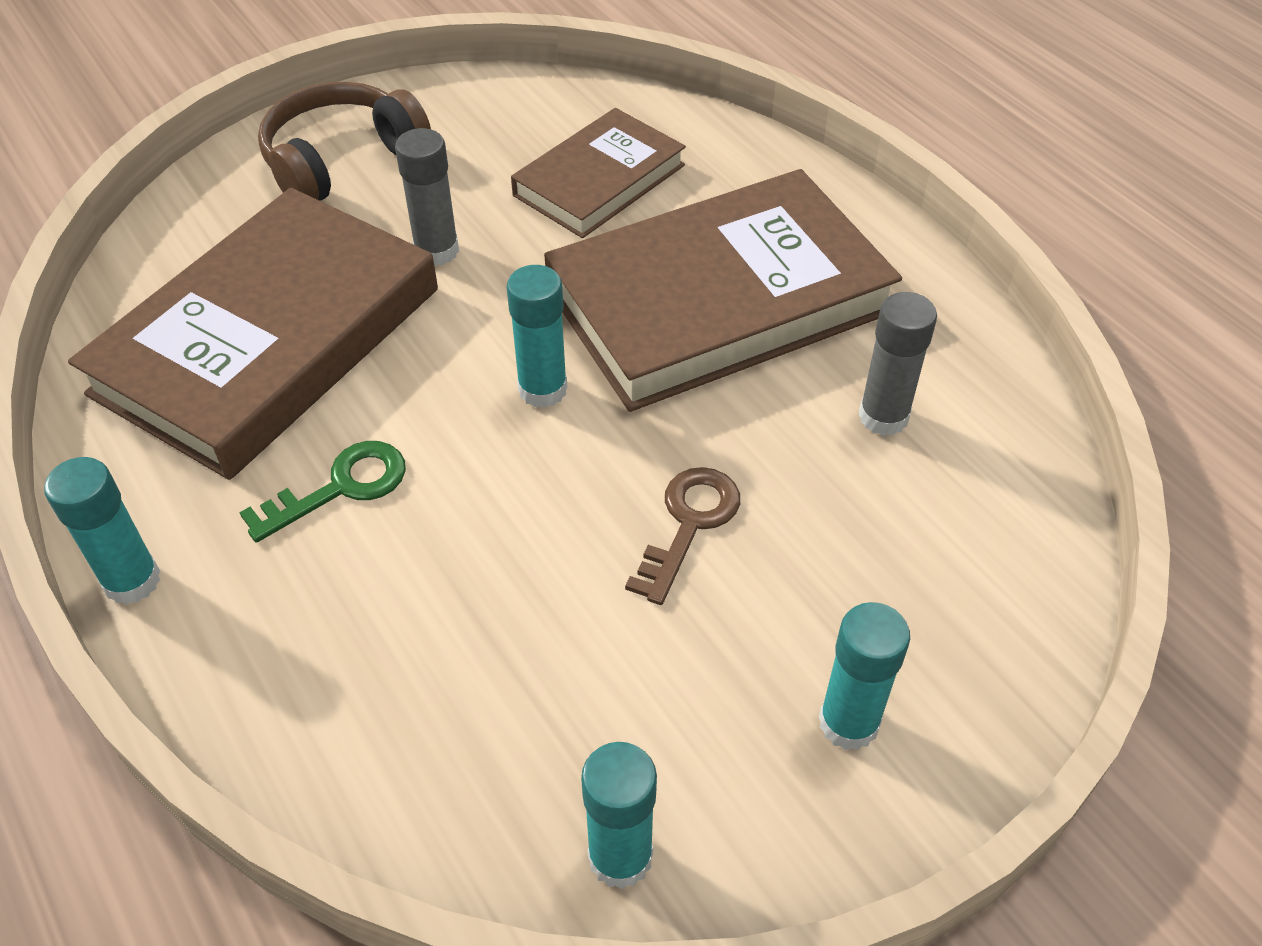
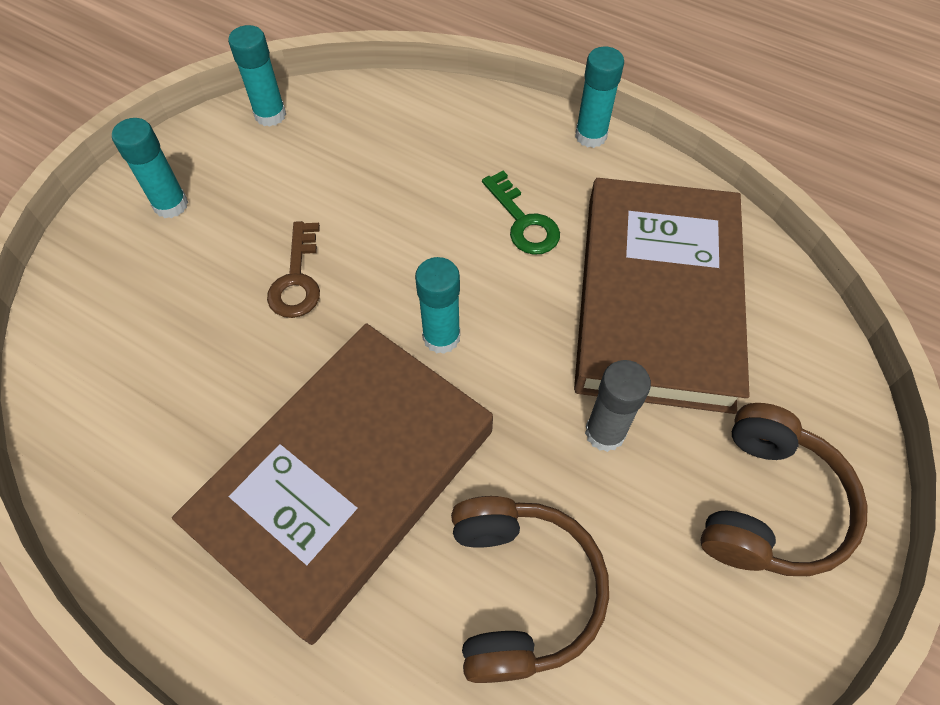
camera: 155 degrees right, 10 degrees up
(340, 487) = (523, 221): green key -> green key turned 60 degrees counterclockwise
(599, 180) = (520, 590): brown book -> brown headphones
(883, 416) = (180, 414): grey glue stick -> none

